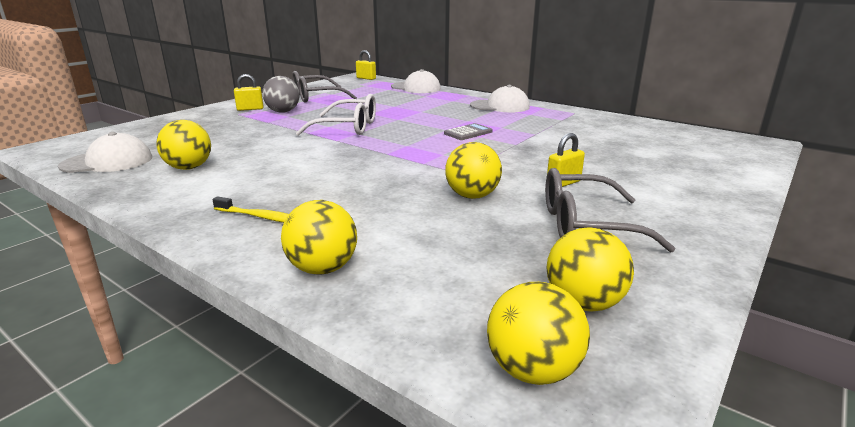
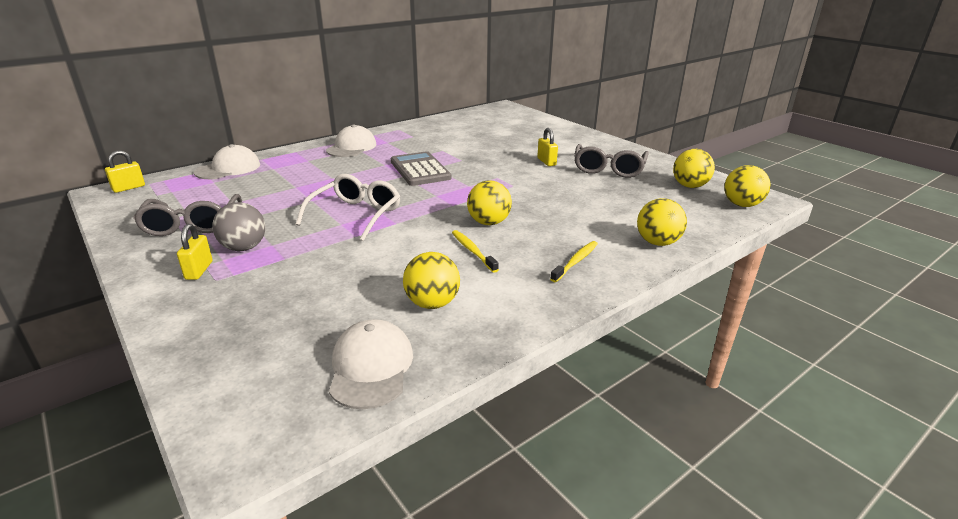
camera: 75 degrees left, 5 degrees up
(284, 171) = (473, 251): none -> yellow toothbrush
(468, 133) = (420, 170): grey calculator -> grey calculator, size x1.77
(472, 196) = (558, 188): yellow ball -> yellow ball (488, 222)

